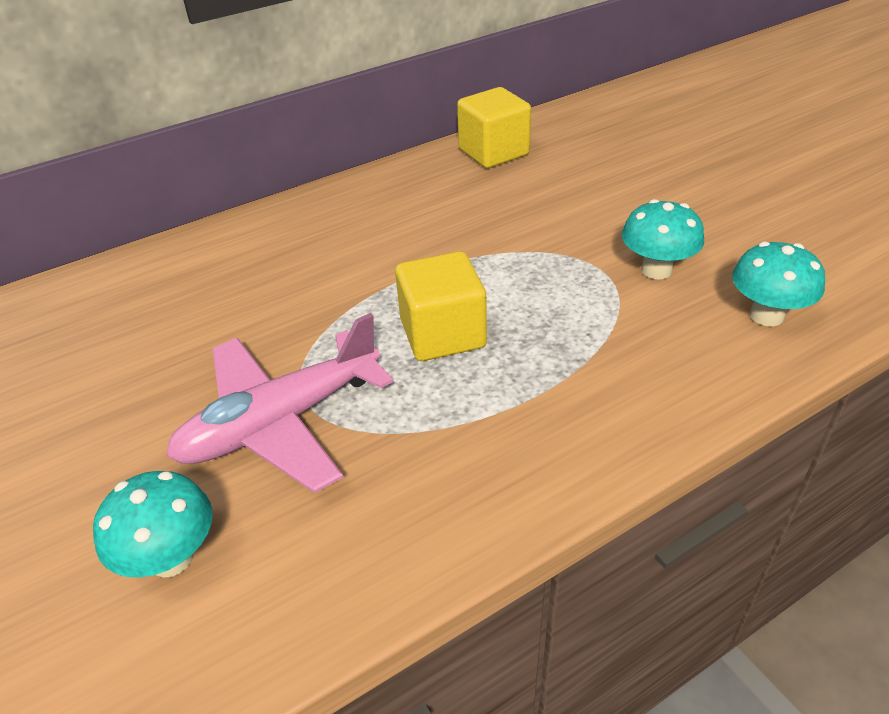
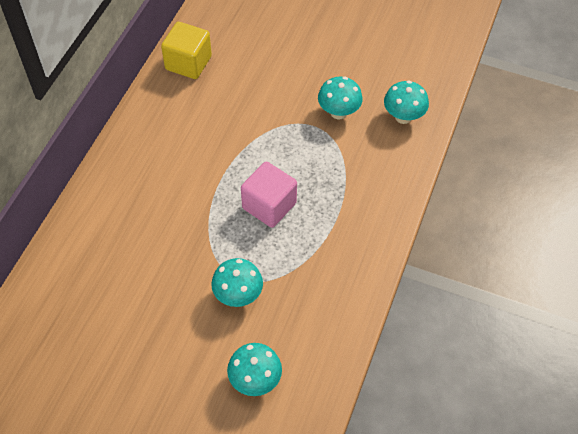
camera: 40 degrees left, 15 degrees up
(281, 422) = (238, 295): pink plane -> turquoise mushroom
(442, 334) = (269, 206): yellow cube -> pink cube

